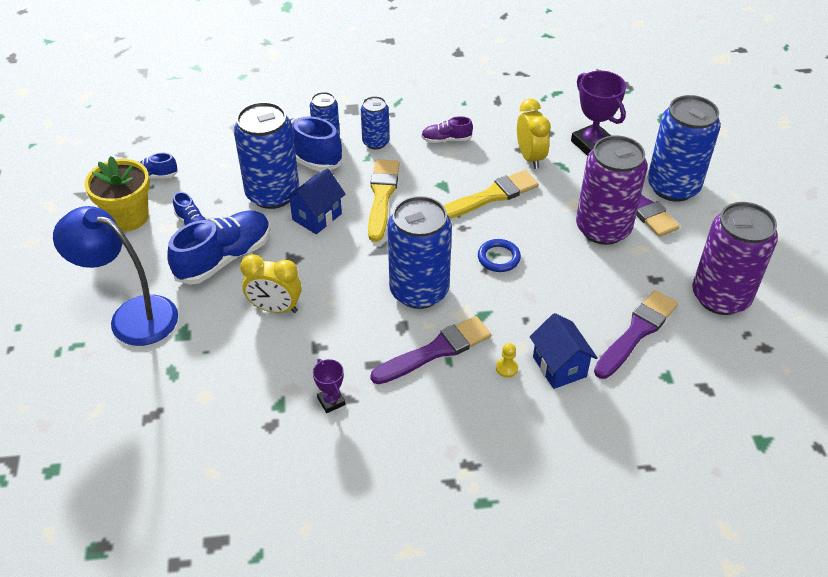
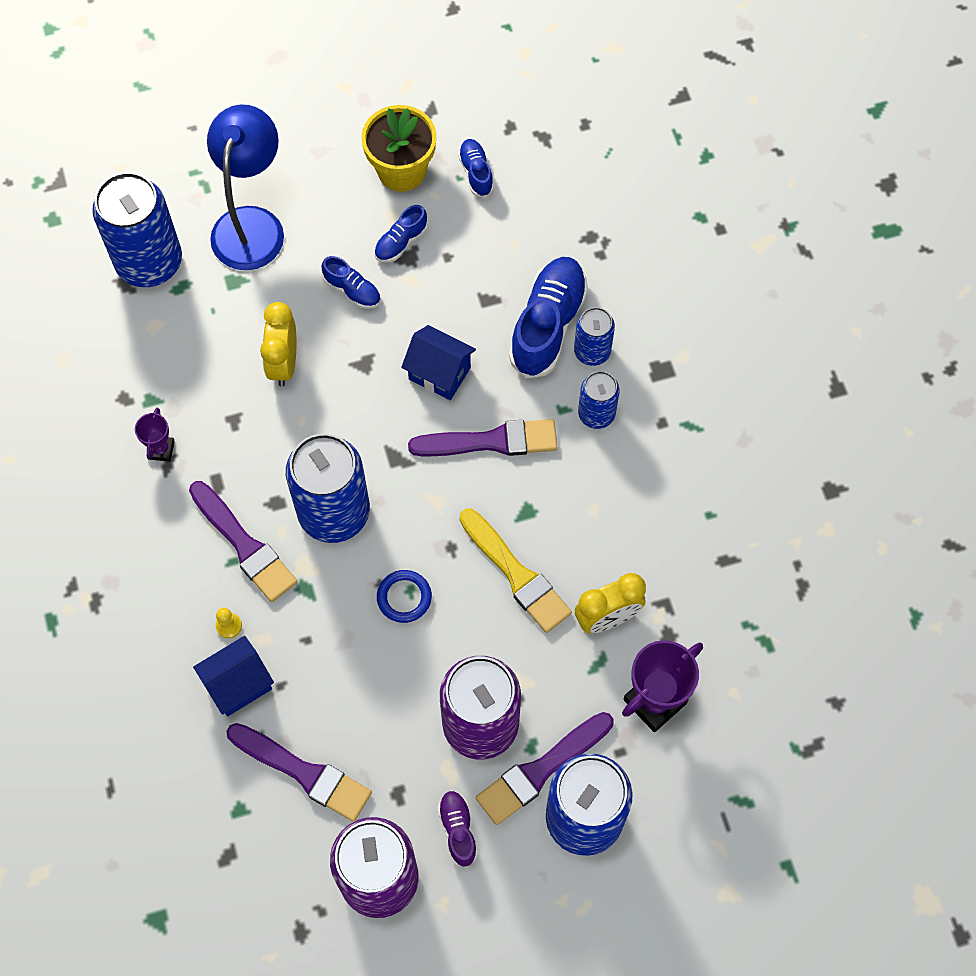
camera: 80 degrees right, 20 degrees up
(224, 258) = (352, 290): blue shoe -> blue shoe, size x0.51
(272, 194) = (471, 314): blue can -> blue can (149, 262)
(331, 401) = (161, 450): purple trophy -> purple trophy turned 45 degrees counterclockwise
(382, 196) = (491, 441): yellow brush -> purple brush
(446, 139) = (621, 503): purple shoe -> purple shoe (458, 830)

